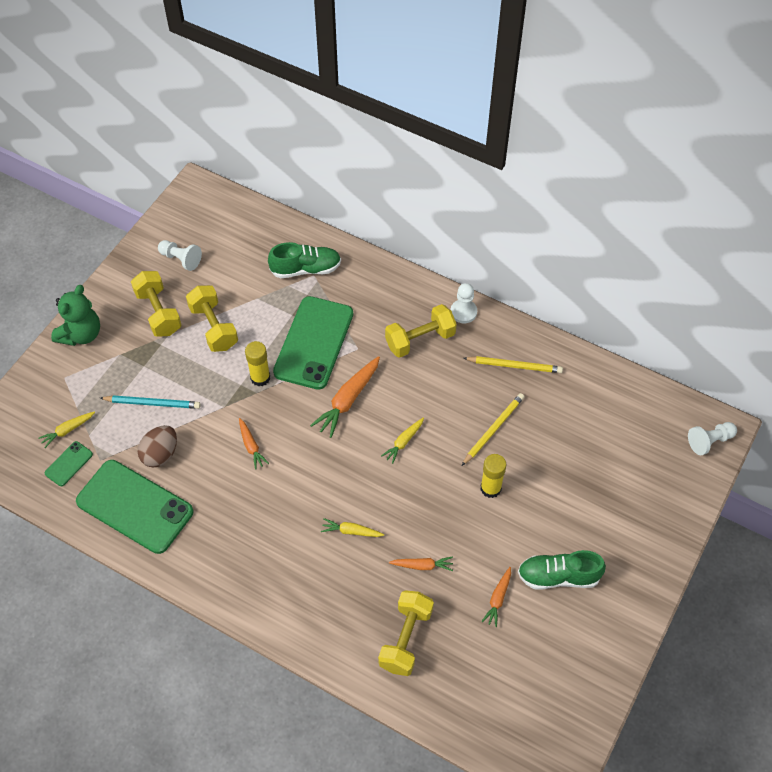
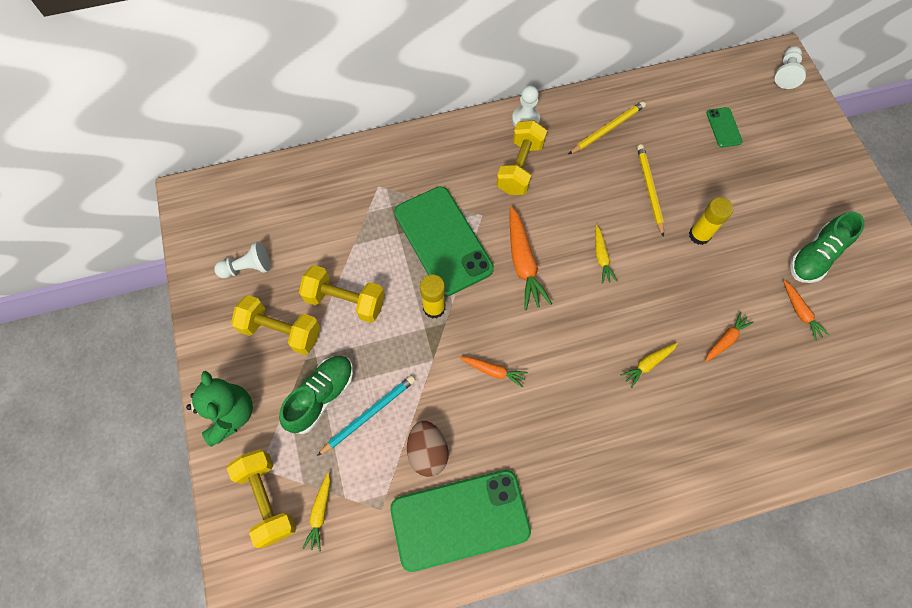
camera: 45 degrees left, 10 degrees up
(69, 464) = (357, 542): green phone -> green phone (723, 127)
(306, 269) = (366, 186): green shoe -> green shoe (321, 396)
(406, 639) = (781, 407): yellow dumbbell -> yellow dumbbell (268, 499)

